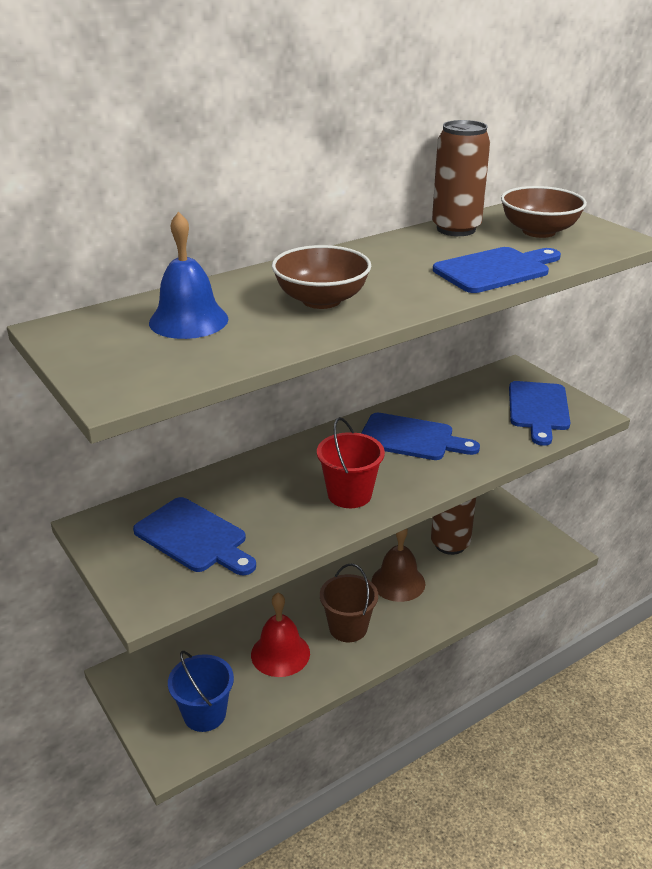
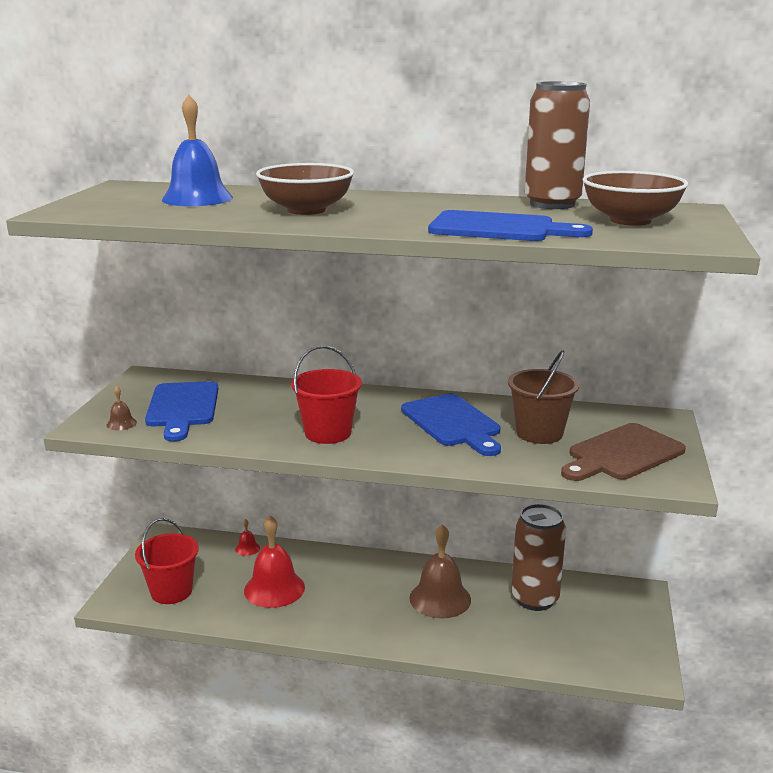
camera: 45 degrees right, 10 degrees down
(173, 584) = (121, 423): none -> brown bell
(204, 714) = (171, 591): blue bucket -> red bucket
(208, 636) = (247, 548): none -> red bell
(348, 628) = (348, 604): brown bucket -> brown bucket (539, 433)
(538, 409) = (622, 454): blue cutting board -> brown cutting board

